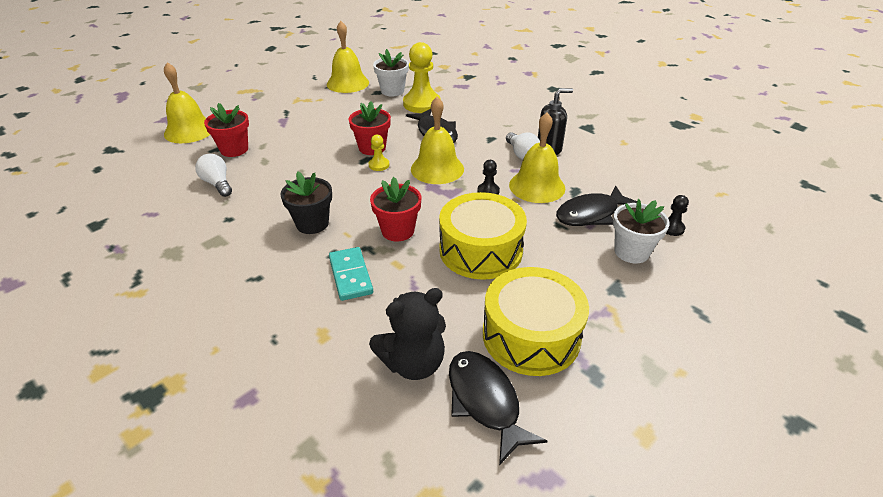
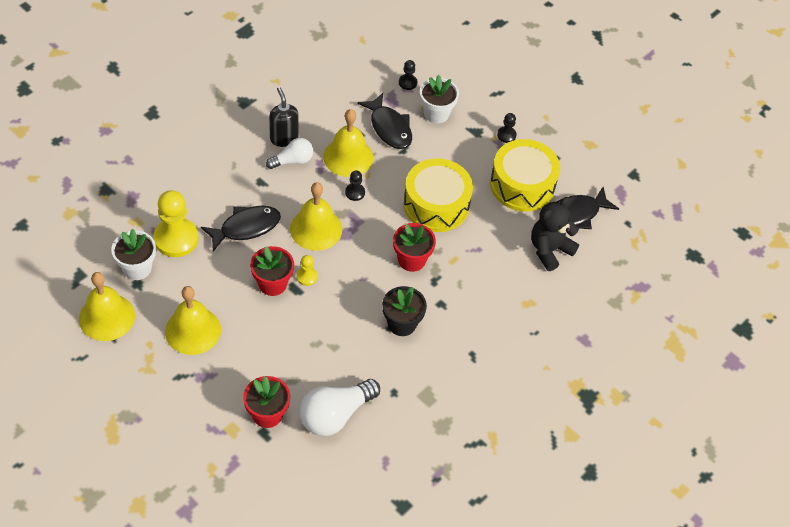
camera: 95 degrees left, 15 degrees up
(189, 130) = (219, 473): yellow bell -> yellow bell (193, 330)
(217, 184) = (335, 415): white light bulb -> white light bulb, size x1.63
(350, 275) = (468, 290): turquoise domino -> none
(413, 363) = (549, 250): black teddy bear -> black teddy bear turned 105 degrees counterclockwise
(621, 321) = (506, 135): none -> black pawn

